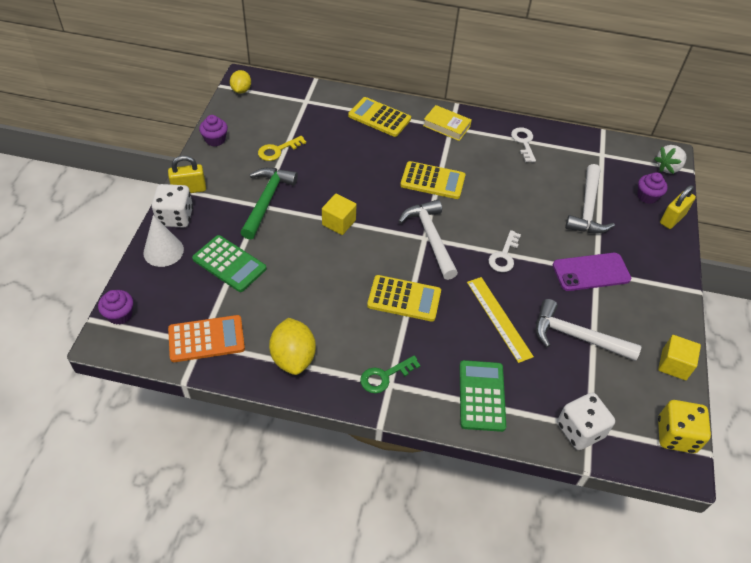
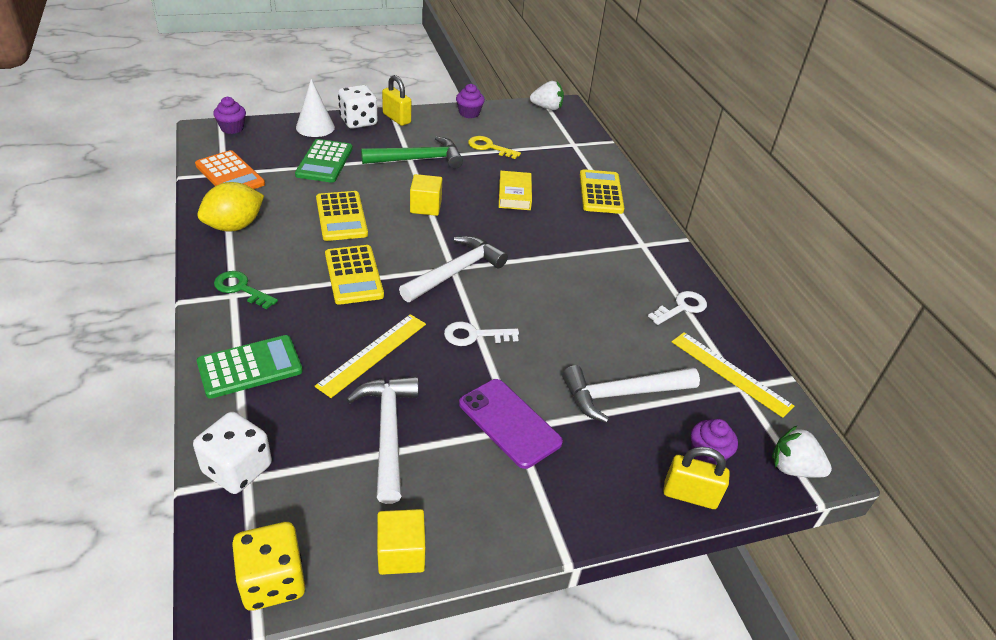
camera: 60 degrees right, 10 degrees down
(241, 90) = (547, 108): yellow lemon -> white strawberry
(432, 181) = (543, 252): yellow calculator -> yellow calculator (341, 217)
(446, 126) = (640, 240): yellow book -> yellow book (514, 195)
(589, 152) = (730, 373): none -> yellow ruler

